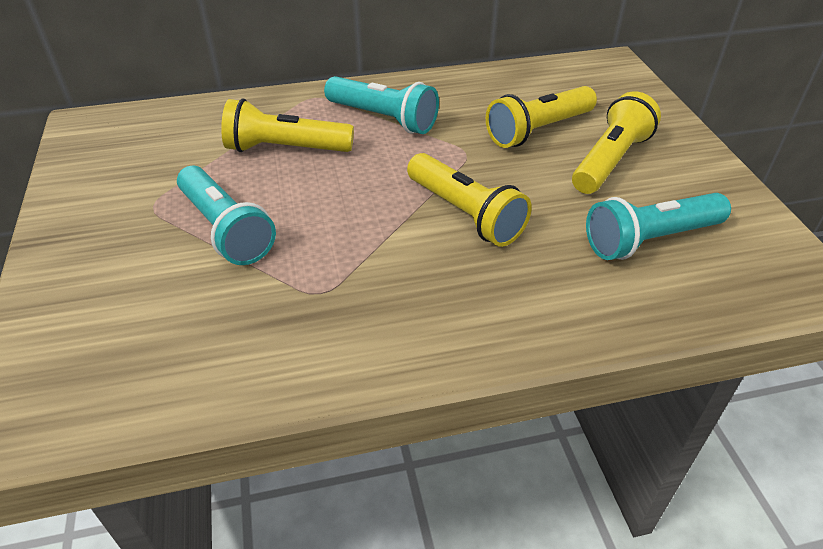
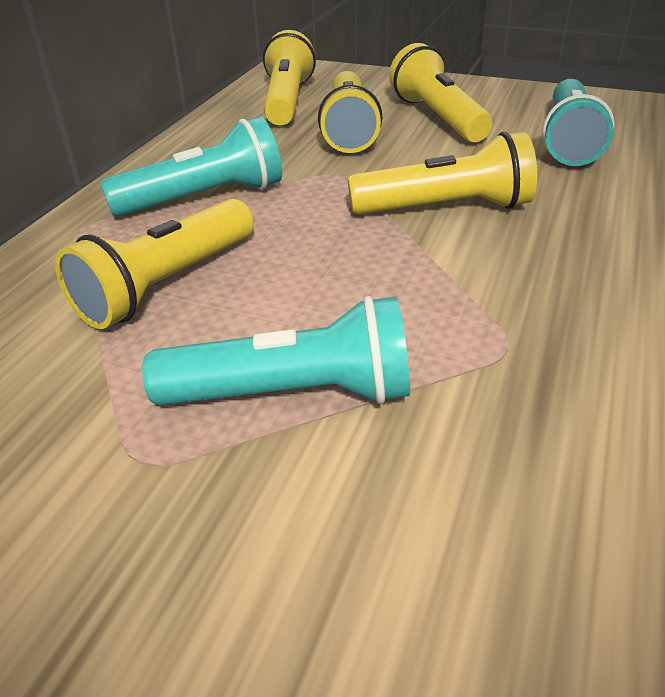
camera: 55 degrees left, 5 degrees down
(552, 87) = (287, 101): none -> yellow flashlight

